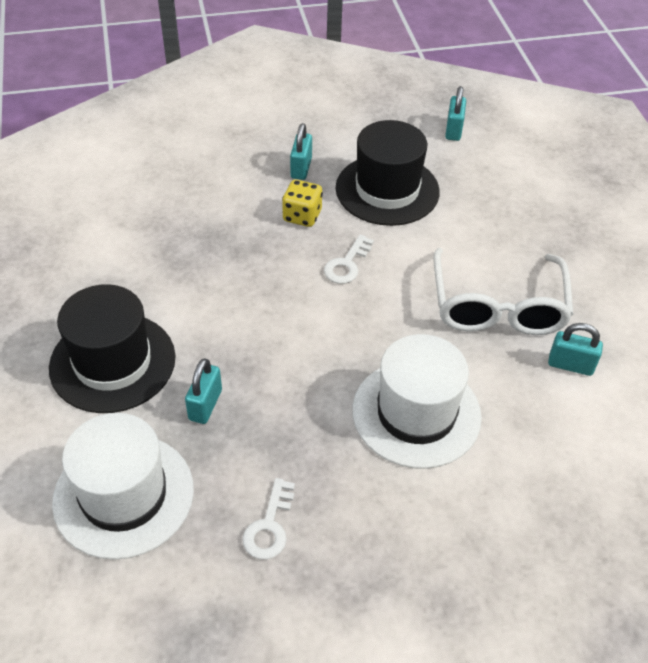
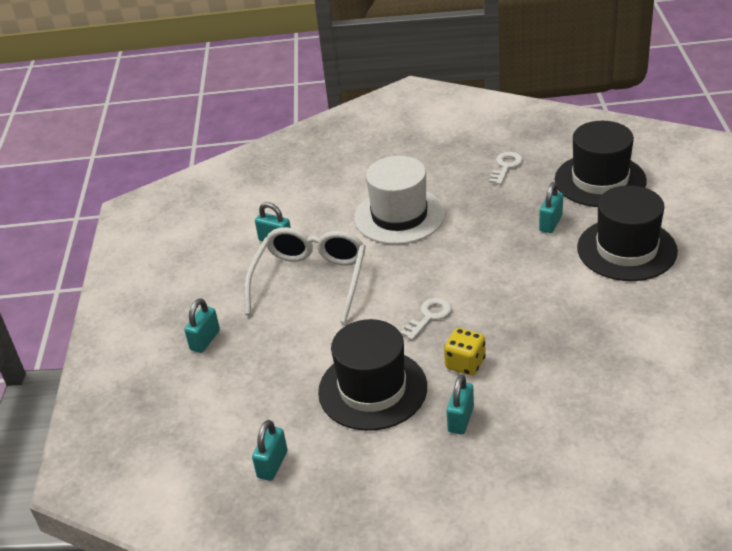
camera: 165 degrees left, 10 degrees down
(124, 495) = (600, 180): white hat -> black hat
(578, 231) = (205, 340): none -> turquoise padlock

